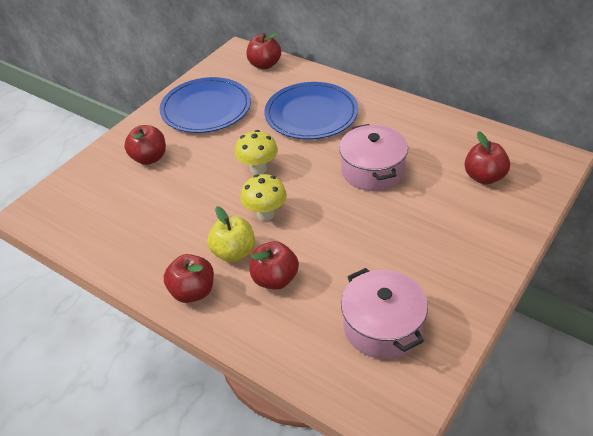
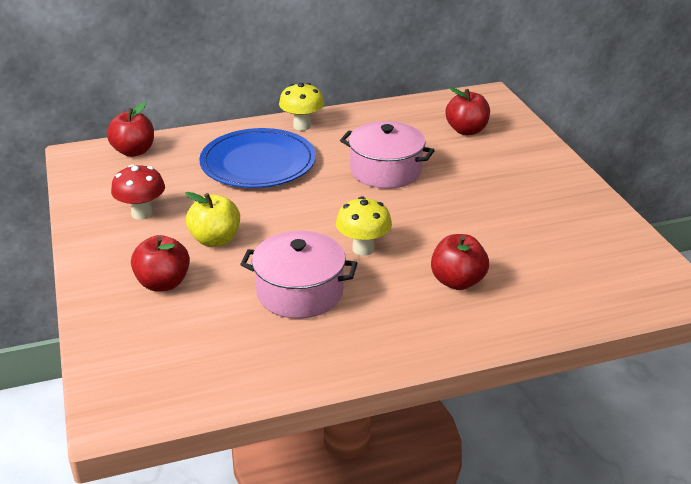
camera: 55 degrees left, 10 degrees down
(193, 291) = (415, 337): red apple -> none
(206, 108) = (142, 213): blue plate -> red mushroom
(234, 252) = (392, 289): yellow apple -> yellow apple (215, 240)
(258, 169) = (292, 225): yellow mushroom -> yellow mushroom (302, 126)
(382, 326) = (577, 252): pink pot -> pink pot (299, 292)

